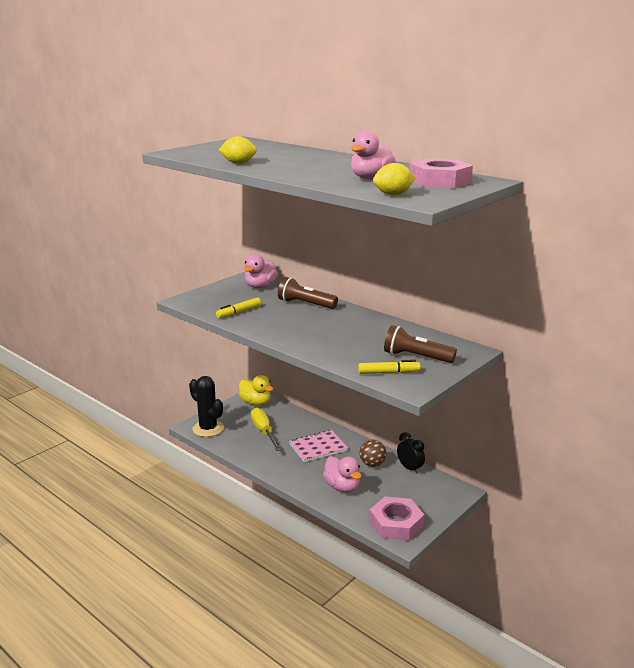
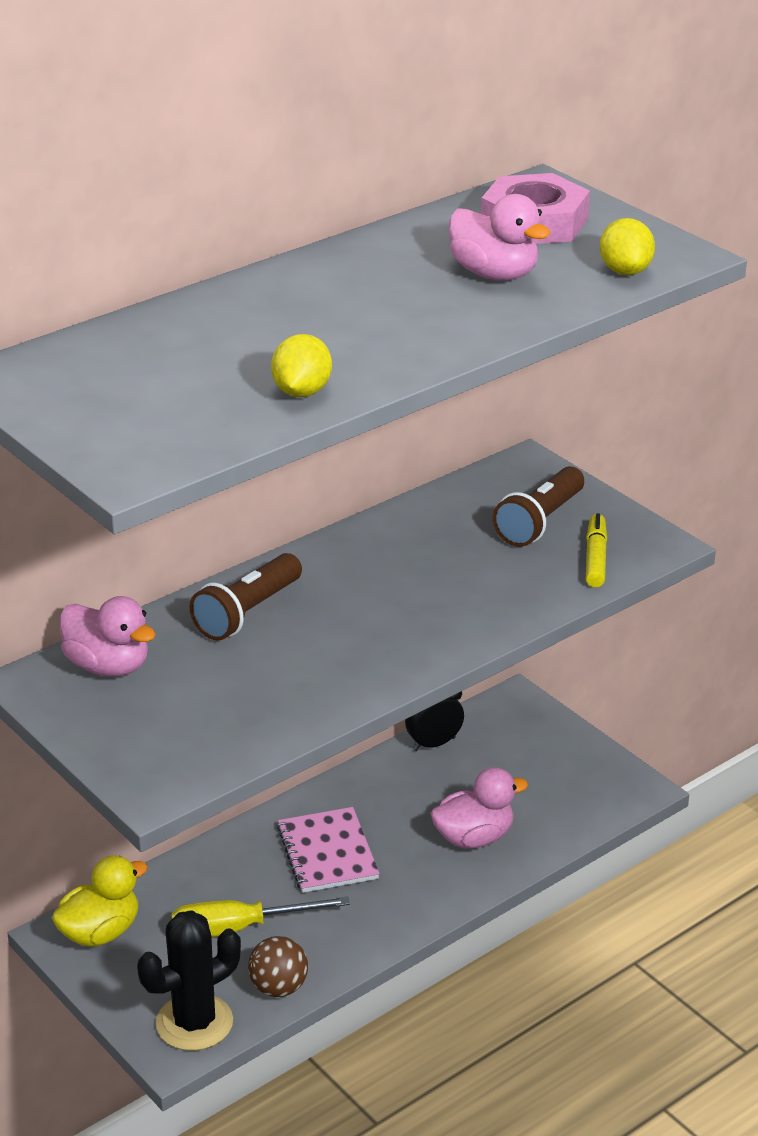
camera: 80 degrees left, 10 degrees up
(239, 312) = (261, 706): yellow marker -> none
(372, 464) = (407, 788): brown ball -> brown ball (278, 987)
(396, 524) = (594, 790): pink nut -> none

